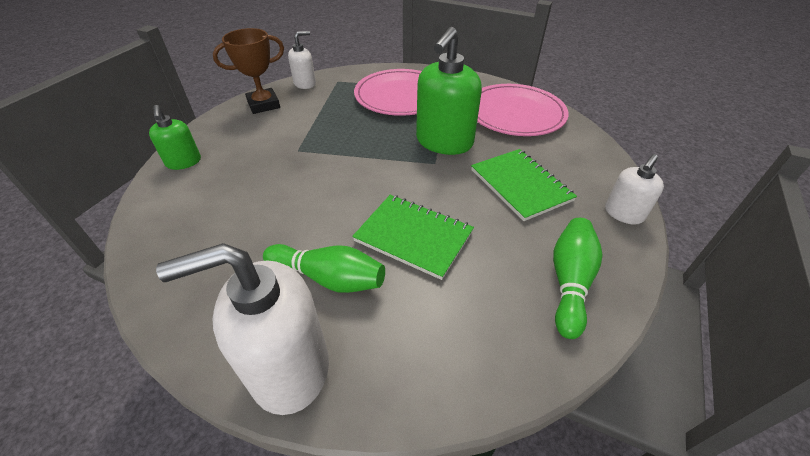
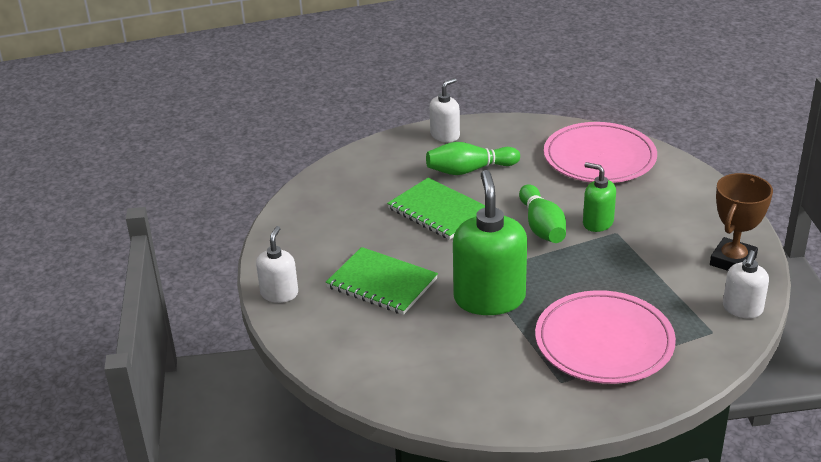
camera: 150 degrees right, 10 degrees down
(183, 162) = (690, 184): green soap dispenser -> green soap dispenser (597, 223)
(288, 368) = (445, 135): white soap dispenser -> white soap dispenser, size x0.54
(413, 236) = (438, 211): green notebook -> green notebook turned 45 degrees clockwise
(515, 113) = (441, 374): pink plate -> pink plate (599, 157)
(569, 282) = (309, 227): green bowling pin -> green bowling pin (542, 226)

